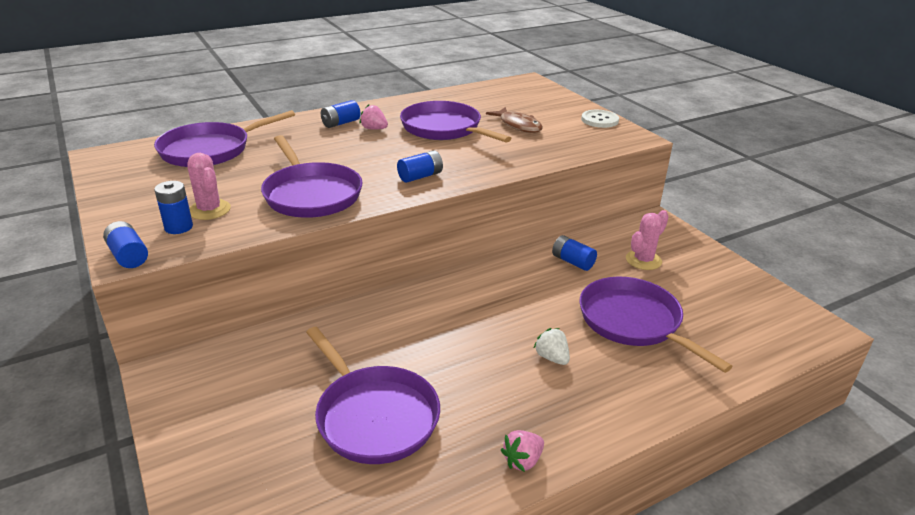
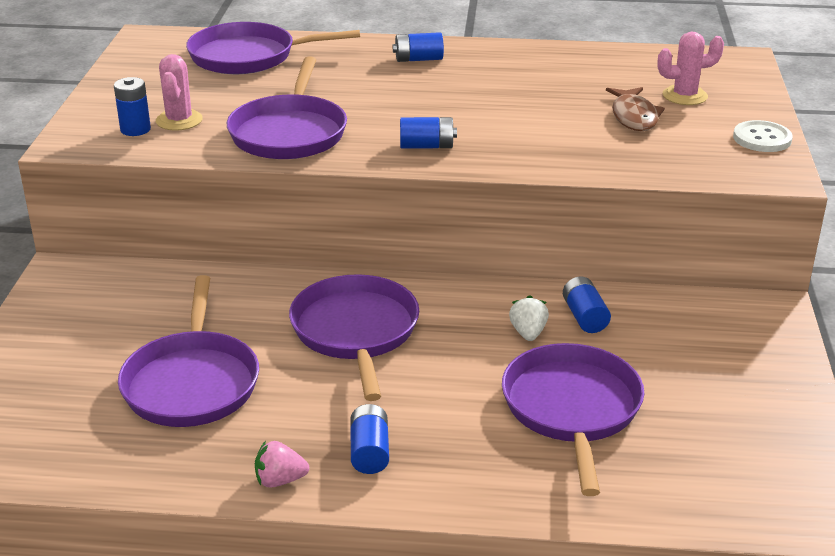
camera: 35 degrees right, 0 degrees up
(129, 256) = (69, 143): blue battery -> blue battery (370, 452)
(374, 129) = (447, 76): pink strawberry -> none
(444, 128) = (531, 96): purple pan -> purple pan (355, 331)
(552, 358) = (427, 405): white strawberry -> white strawberry (528, 333)
(643, 260) = (683, 348): pink cactus -> pink cactus (685, 96)

